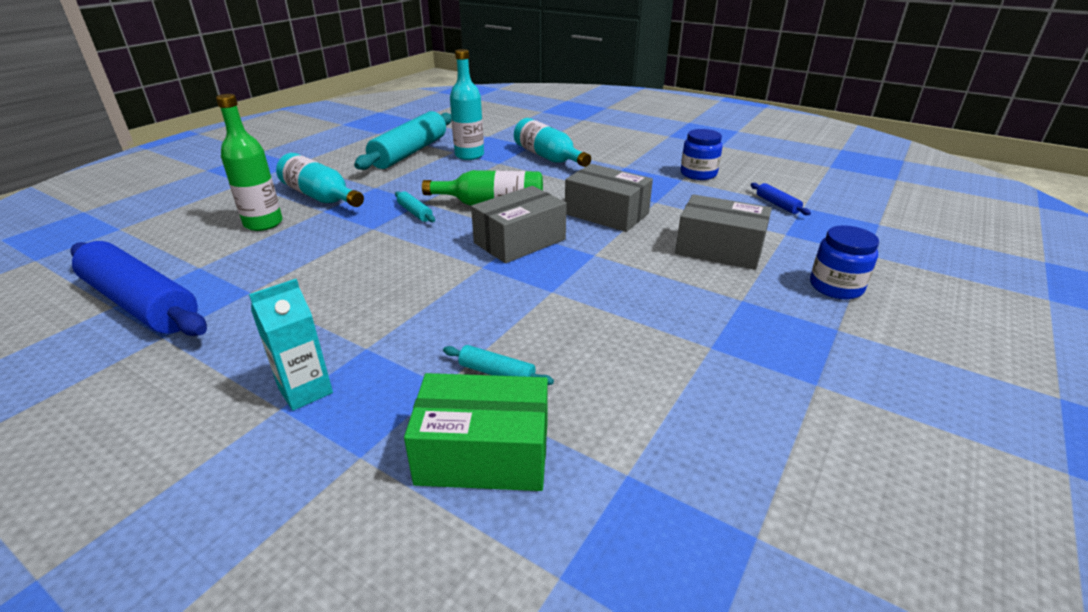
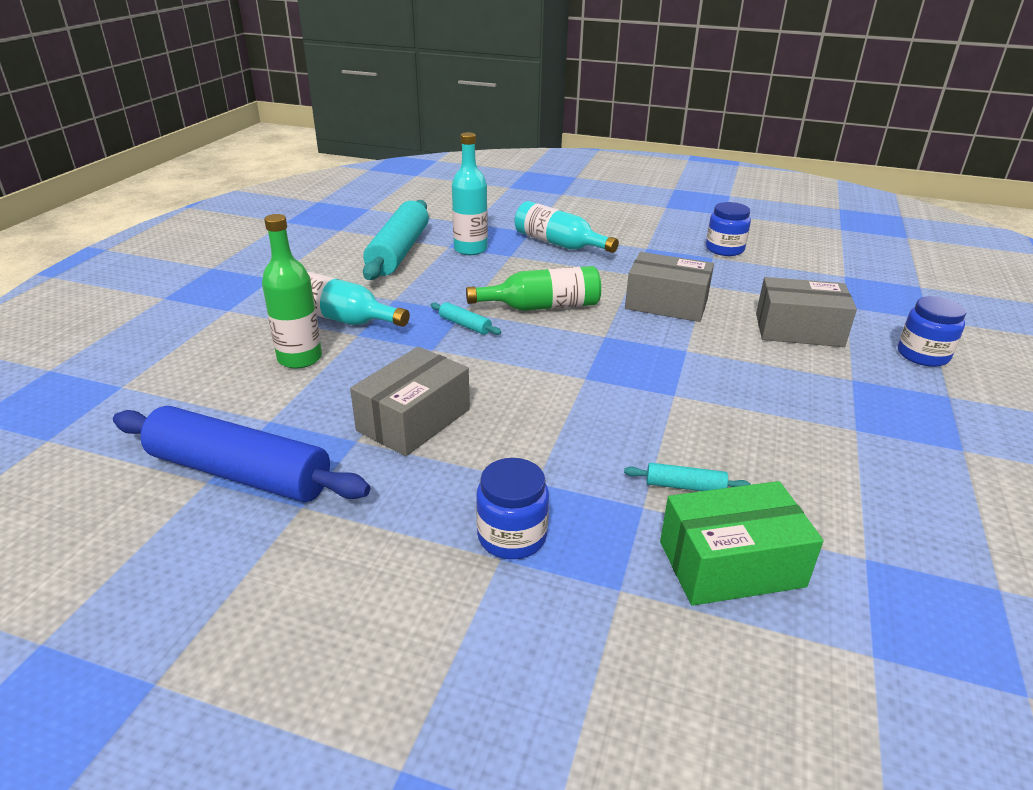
camera: 15 degrees left, 0 degrees up
(305, 391) = (512, 536): turquoise carton -> blue jar
(519, 241) = (602, 345): grey box -> grey box (413, 420)
(777, 204) = (820, 276): blue rolling pin -> none

